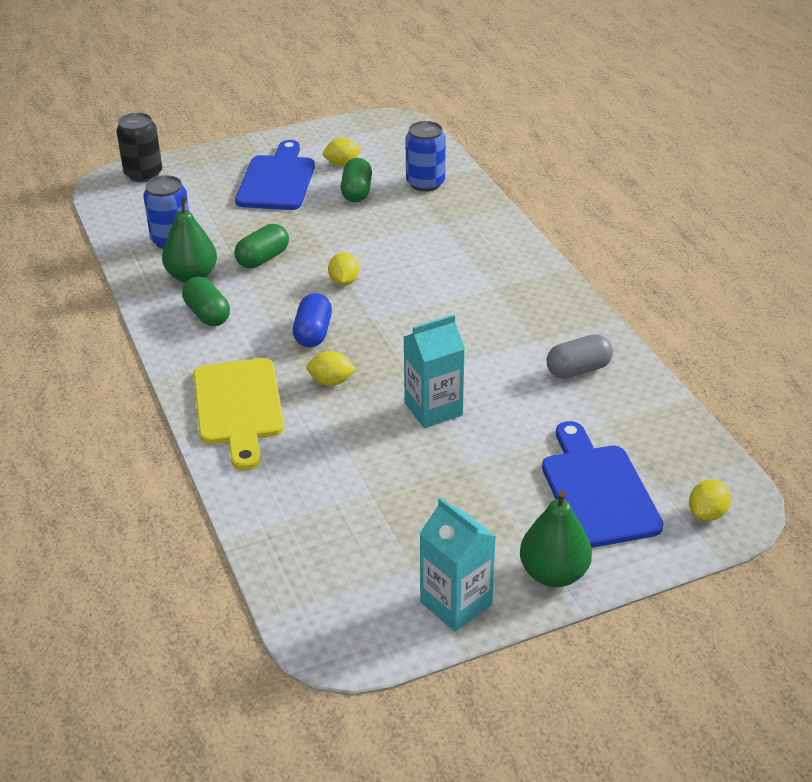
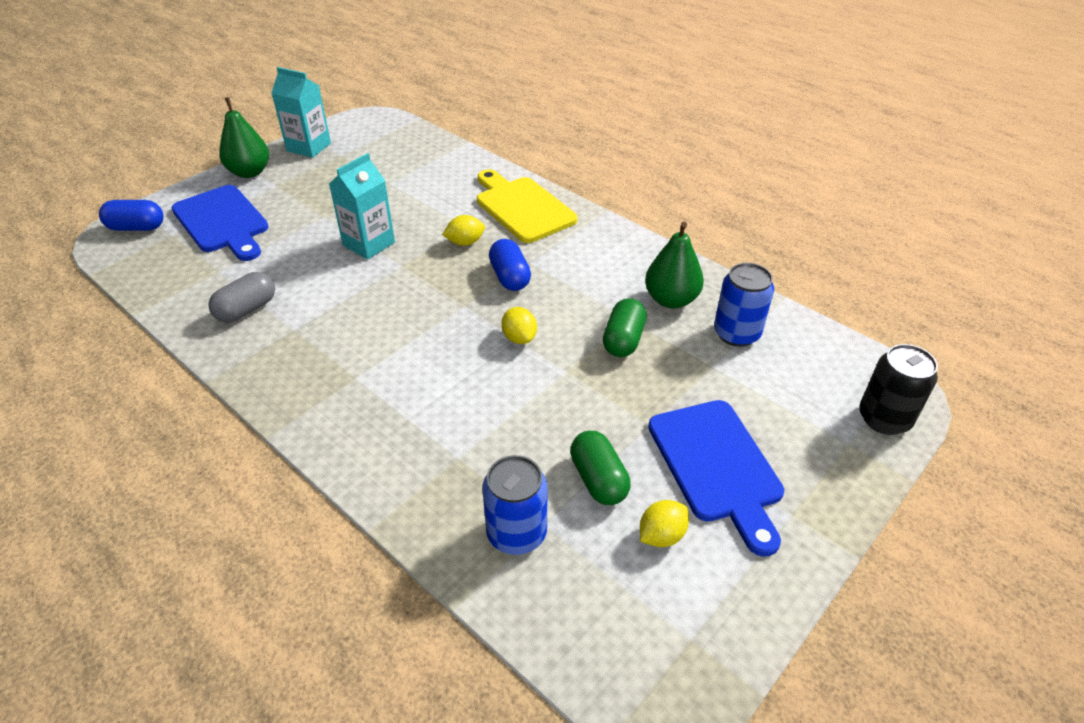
camera: 155 degrees right, 5 degrees up
(207, 314) = (617, 268): green capsule -> none
(707, 513) = (137, 228): yellow lemon -> blue capsule

